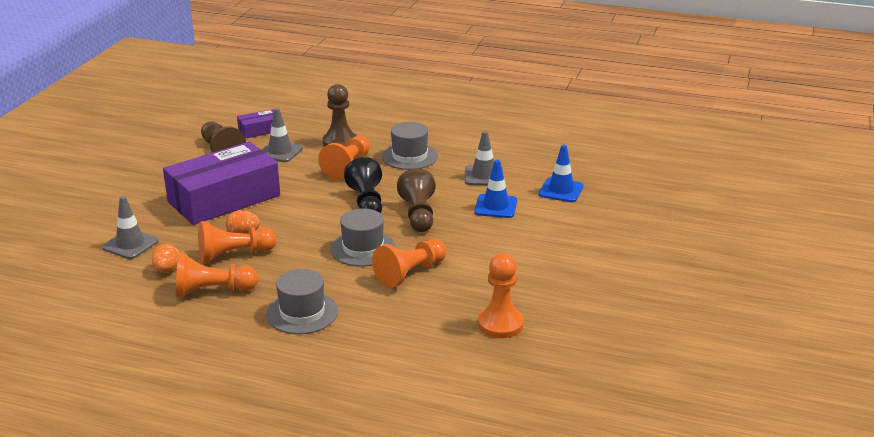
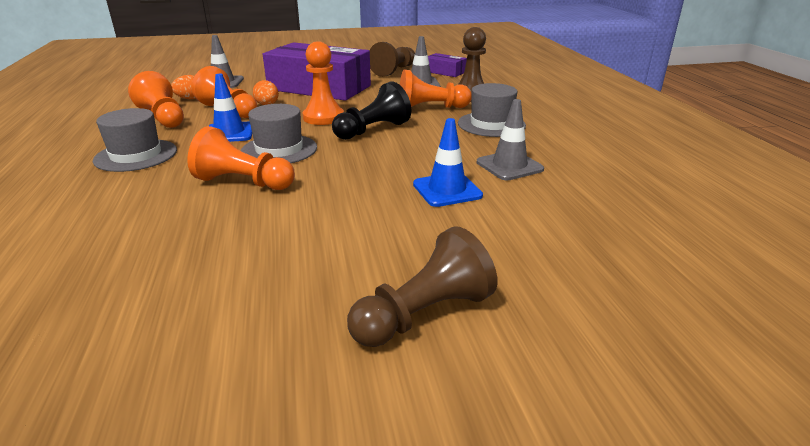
camera: 60 degrees right, 0 degrees up
(418, 215) = (376, 156): brown pawn -> brown pawn (424, 314)
(500, 324) = (140, 269): orange pawn -> orange pawn (323, 117)
(561, 190) = (551, 221): blue traffic cone -> blue traffic cone (229, 133)

